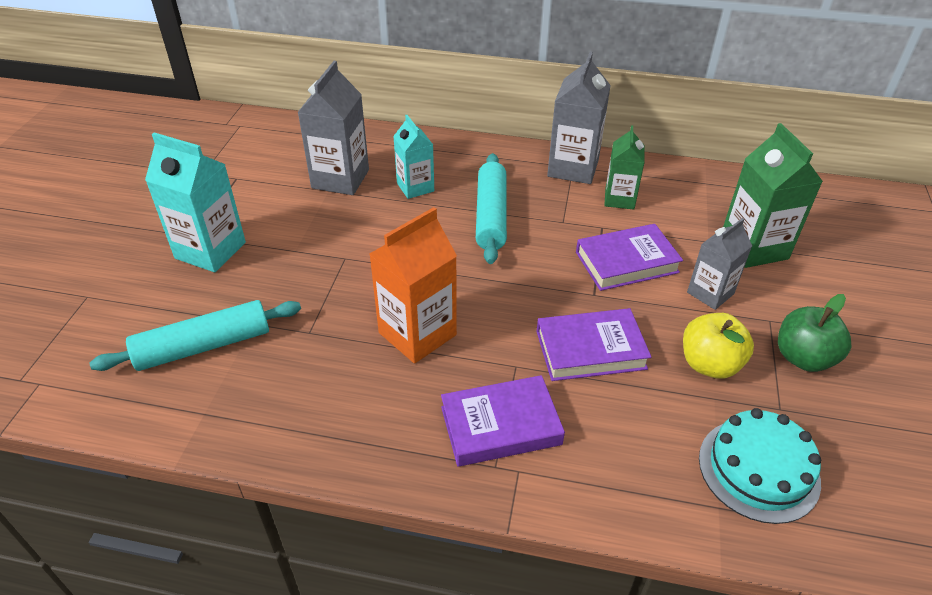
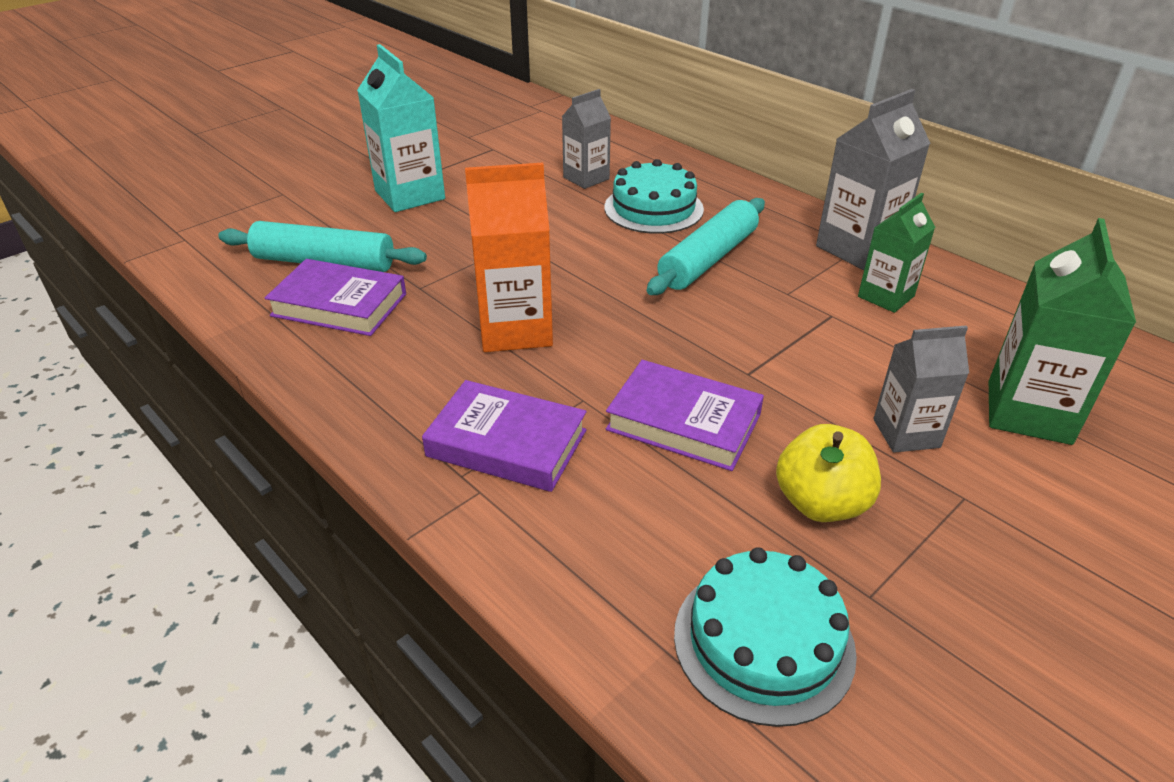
camera: 35 degrees right, 5 degrees down
(340, 179) = (586, 178): grey carton -> grey carton, size x0.64
(415, 187) = (653, 208): turquoise carton -> turquoise cake
(626, 262) = (825, 359): purple book -> purple book (339, 305)
(803, 358) = (970, 559): green apple -> none

